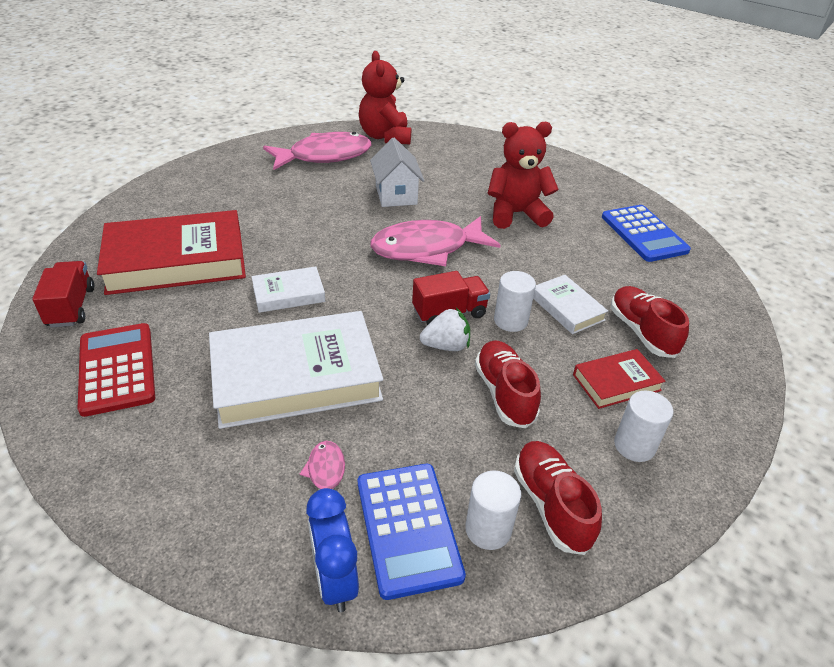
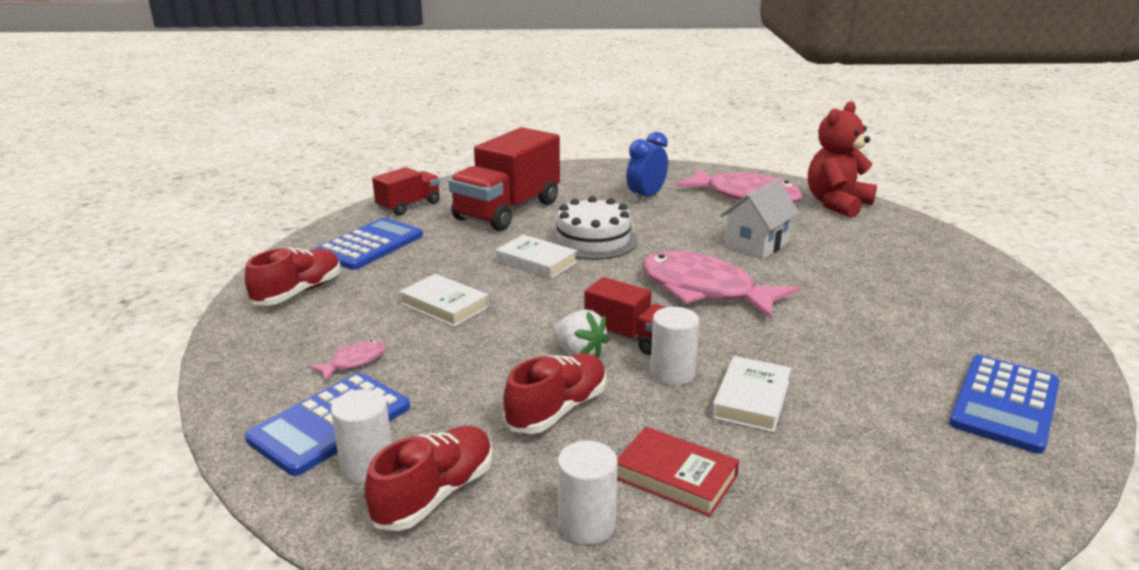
camera: 55 degrees right, 15 degrees down
(117, 369) = (369, 245): red calculator -> blue calculator
(176, 260) = (507, 211): red book -> red truck
(293, 250) = (593, 240): none -> white cake
(296, 376) = (445, 305): white book -> white book, size x0.48
(335, 579) = (249, 411): blue clock -> blue clock (646, 197)
(516, 214) = (858, 311): red teddy bear -> none
(642, 332) = (798, 466): red shoe -> red shoe (298, 292)

